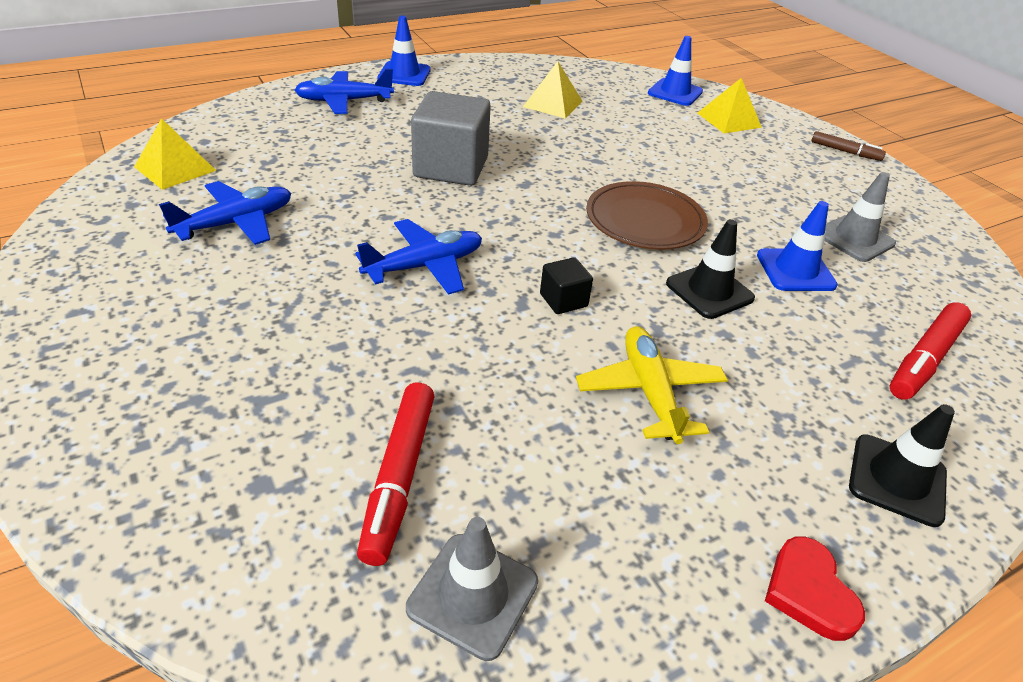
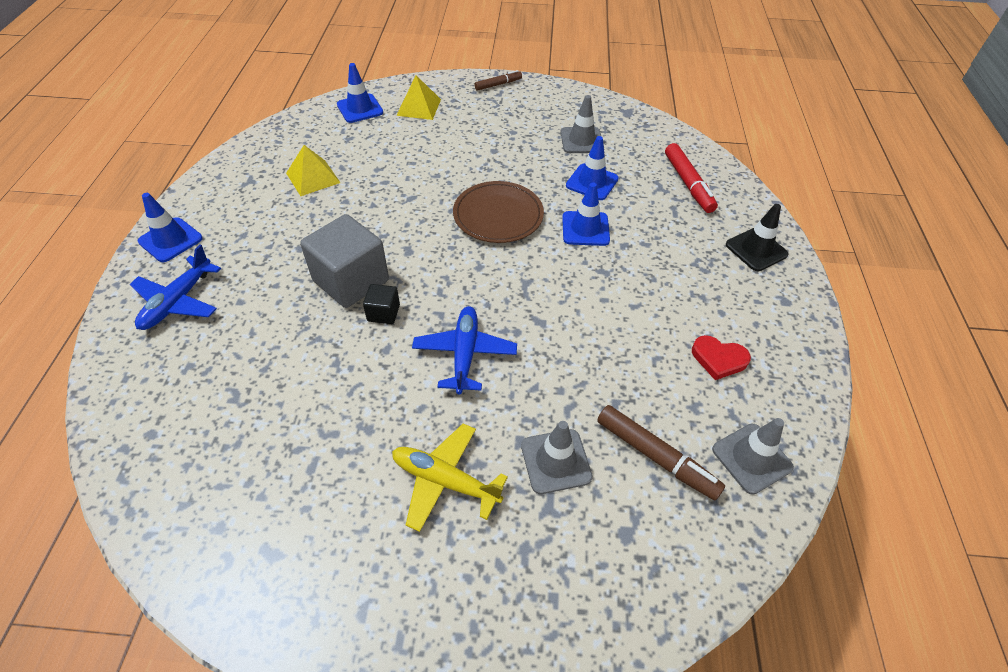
camera: 55 degrees left, 10 degrees up
(175, 168) = (183, 473): yellow pyramid -> none
(236, 223) = (317, 453): blue plane -> none
(330, 384) = (556, 461): none -> grey traffic cone
(399, 477) = (656, 456): red marker -> brown marker
(563, 300) = (550, 299): black cube -> black cube (383, 313)
(649, 392) = (651, 305): yellow plane -> yellow plane (445, 480)
(709, 291) = (585, 229): black traffic cone -> blue traffic cone
(809, 591) = (802, 324): red heart -> red heart (718, 359)

